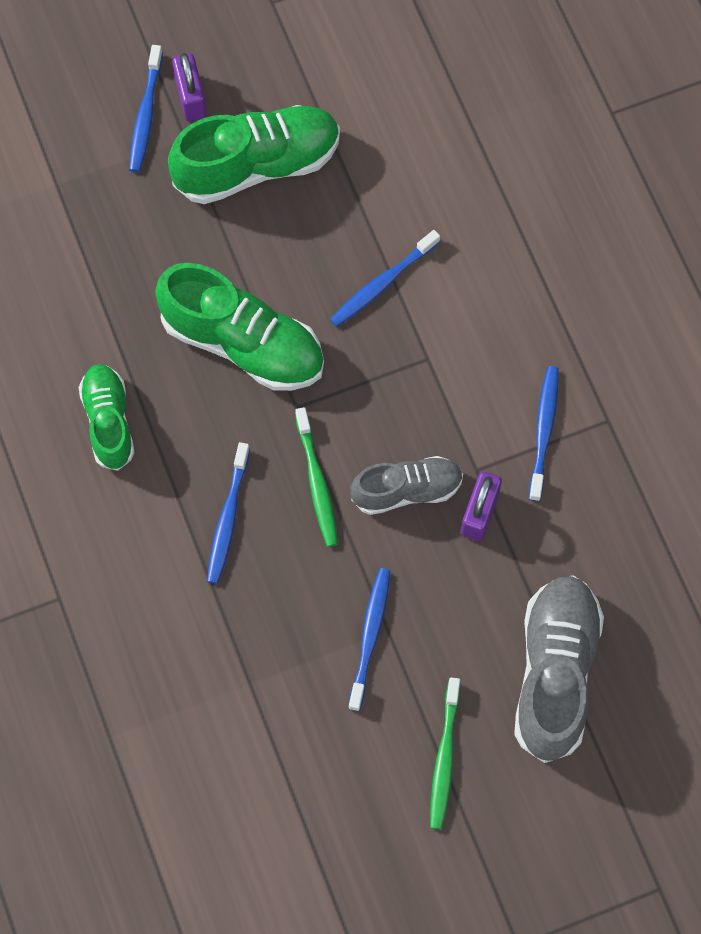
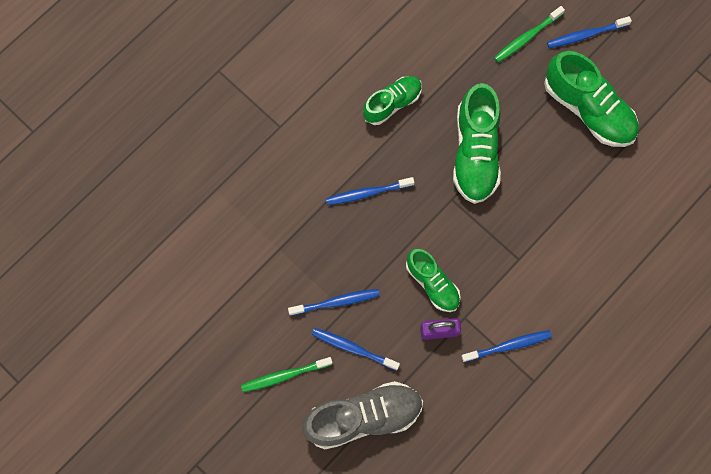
camera: 65 degrees right, 5 degrees up
(190, 97) = (610, 54): purple padlock -> none
(317, 482) = (412, 231): green toothbrush -> green toothbrush (527, 37)
(382, 283) = (552, 212): blue toothbrush -> blue toothbrush (353, 348)
(407, 490) = (432, 283): grey shoe -> green shoe

